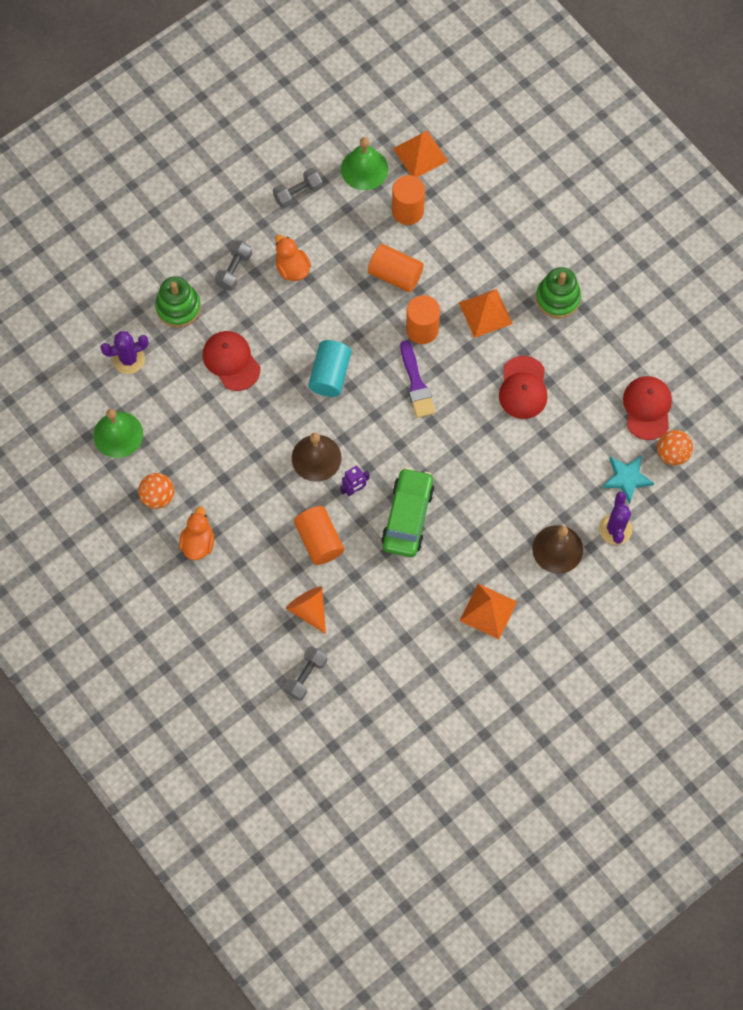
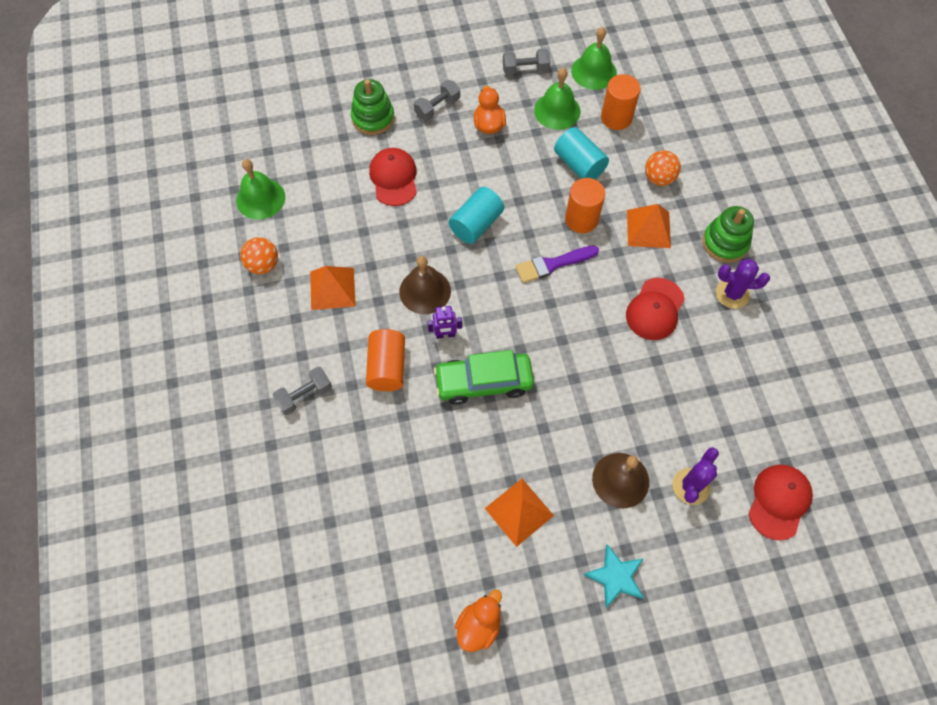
camera: 25 degrees right, 5 degrees down
(128, 359) = (306, 142): purple cactus -> purple cactus (732, 294)
(198, 543) = (274, 321): orange duck -> orange duck (479, 625)
(305, 676) = (302, 494): grey dumbbell -> grey dumbbell (304, 395)
(309, 609) = (342, 429): orange cone -> none
(349, 226) = (557, 111): none -> green bell
(395, 275) = (579, 165): orange cylinder -> turquoise cylinder
(408, 517) = (483, 382): green car -> green car turned 135 degrees counterclockwise
(416, 384) = (552, 264): purple brush -> purple brush turned 60 degrees clockwise
(420, 154) = (649, 78): orange pyramid -> orange pyramid (332, 288)
(627, 478) = (724, 440): turquoise star -> turquoise star (615, 577)
(647, 408) = (774, 379): red cap -> red cap (779, 501)
(672, 453) = (783, 435): orange ball -> orange ball (659, 178)

